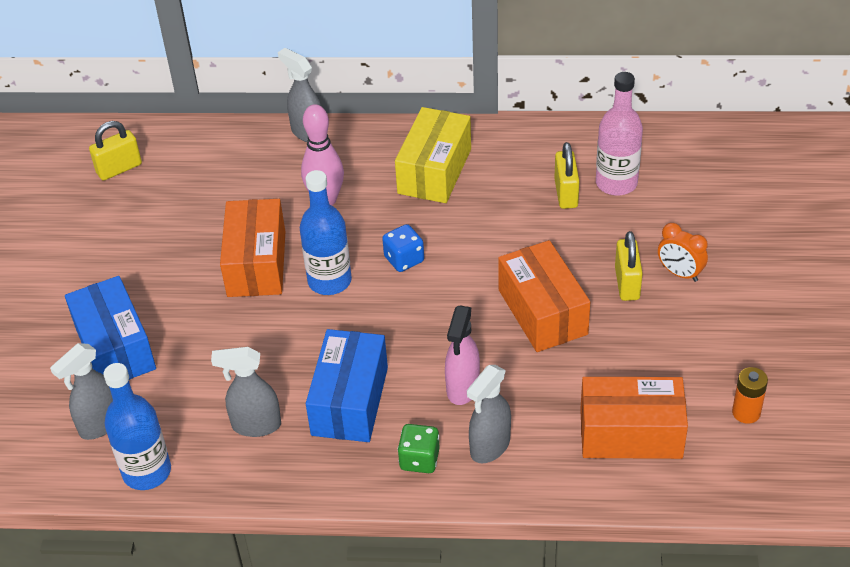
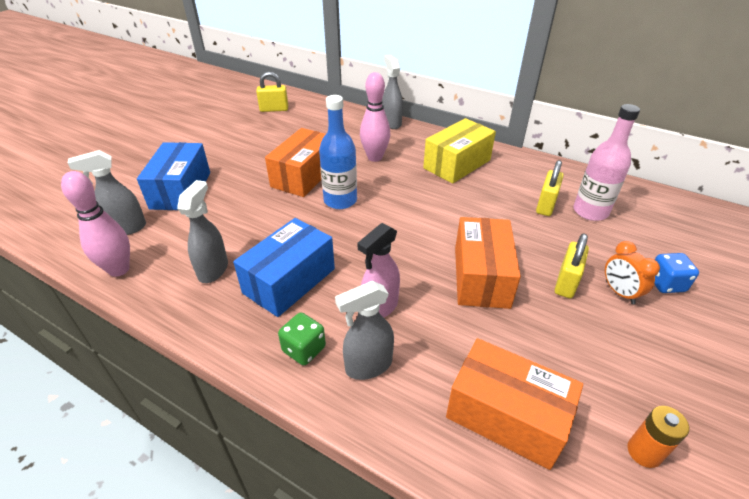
camera: 25 degrees right, 5 degrees down
(147, 472) = (119, 269): blue bottle -> pink bowling pin
(256, 425) = (213, 270): grey spray bottle -> grey spray bottle turned 75 degrees clockwise
(404, 259) = (399, 205): blue dice -> blue dice (665, 284)

